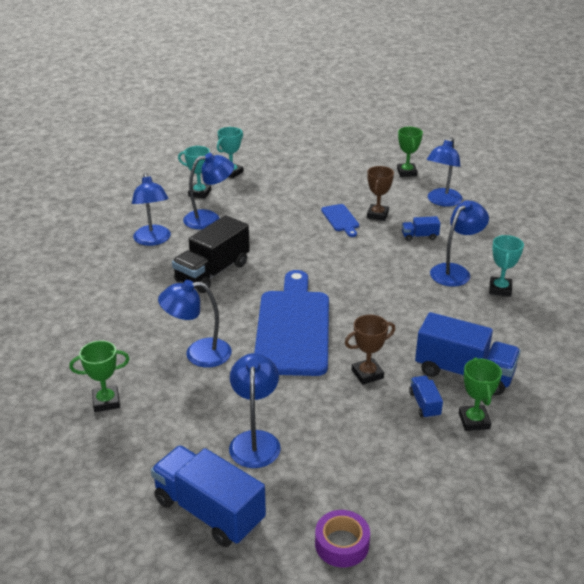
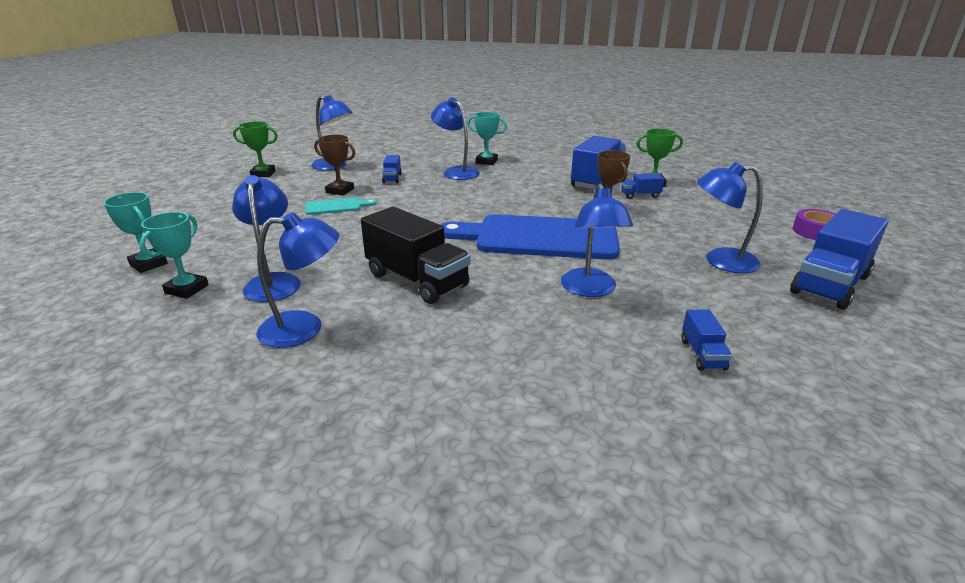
camera: 85 degrees left, 5 degrees down
(106, 401) = (702, 354): green trophy -> blue truck
(340, 219) = (336, 206): blue cutting board -> turquoise cutting board

